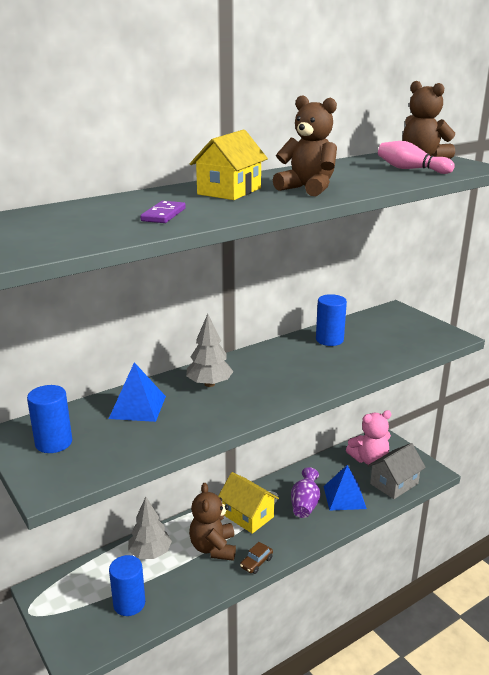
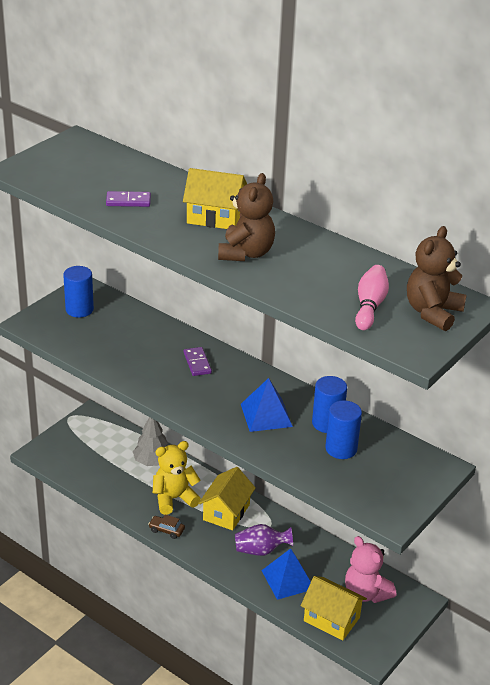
camera: 70 degrees right, 10 degrees up
(129, 603) = (94, 466): blue cylinder -> blue cylinder (341, 449)
(138, 407) = (143, 334): blue pyramid -> blue pyramid (266, 415)
(209, 384) = (197, 363): grey tree -> purple domino
(213, 548) = (174, 498): brown teddy bear -> yellow teddy bear
(394, 483) = (331, 619): grey house -> yellow house

